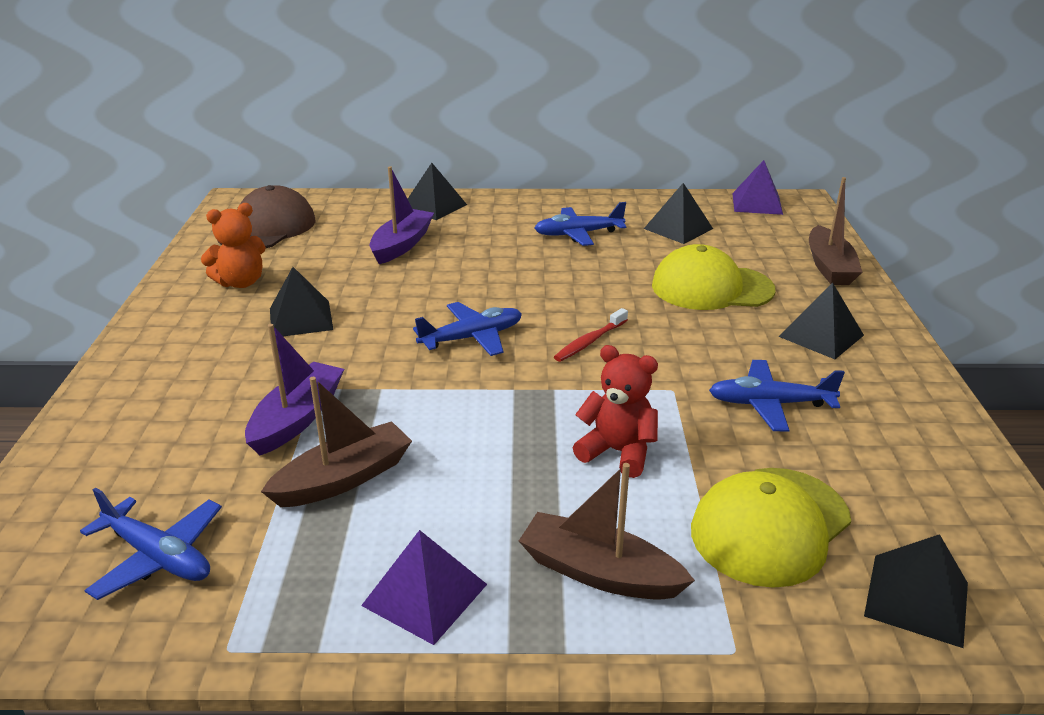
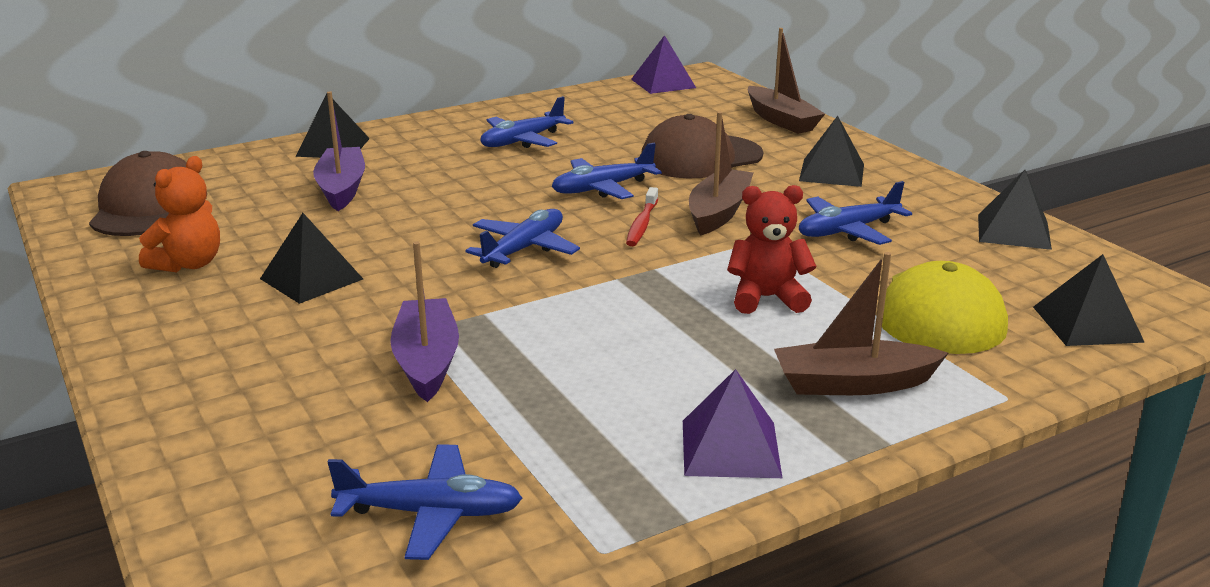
camera: 30 degrees left, 5 degrees down
(344, 478) = (542, 392): brown boat -> brown boat (718, 212)
(594, 297) = (602, 188): none -> blue plane
(678, 228) = (615, 117): black pyramid -> black pyramid (1013, 231)
(711, 288) = (701, 157): yellow cap -> brown cap

